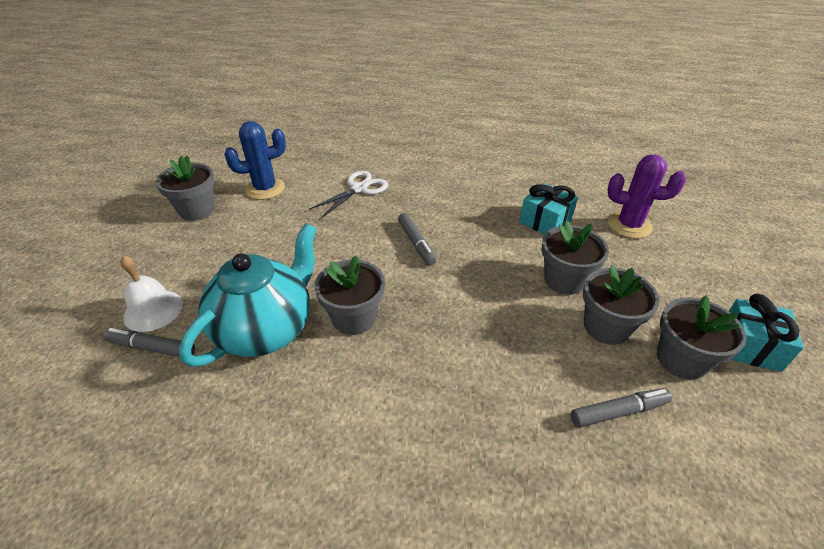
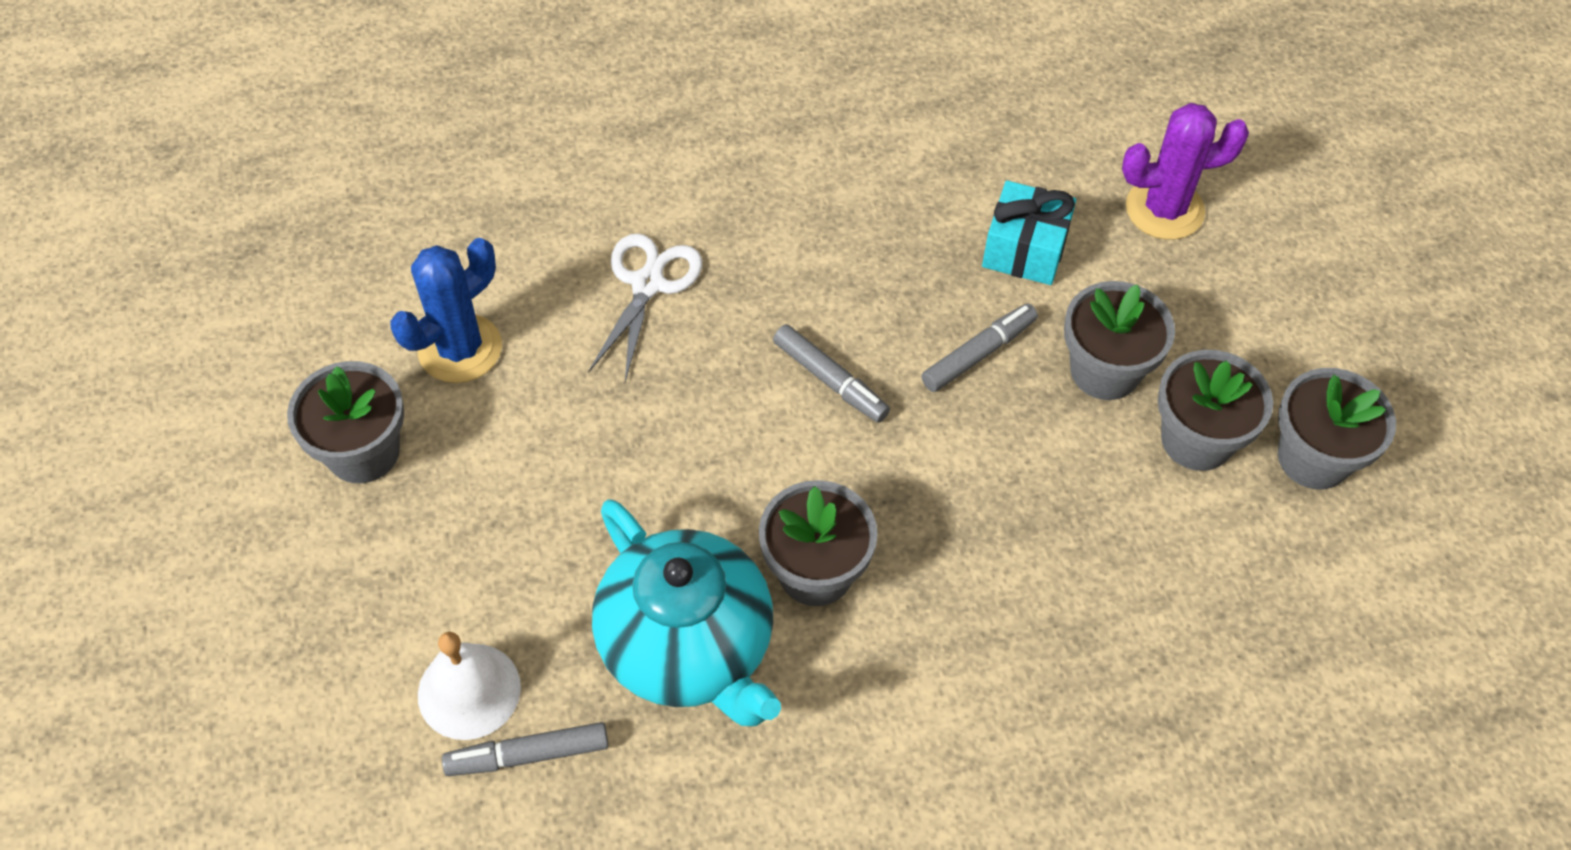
camera: 25 degrees left, 15 degrees up
(266, 329) = (689, 648): turquoise teapot -> turquoise teapot turned 135 degrees clockwise
(618, 411) = (1257, 576): grey marker -> grey marker (978, 353)
(749, 346) = (1396, 398): turquoise gift -> none

